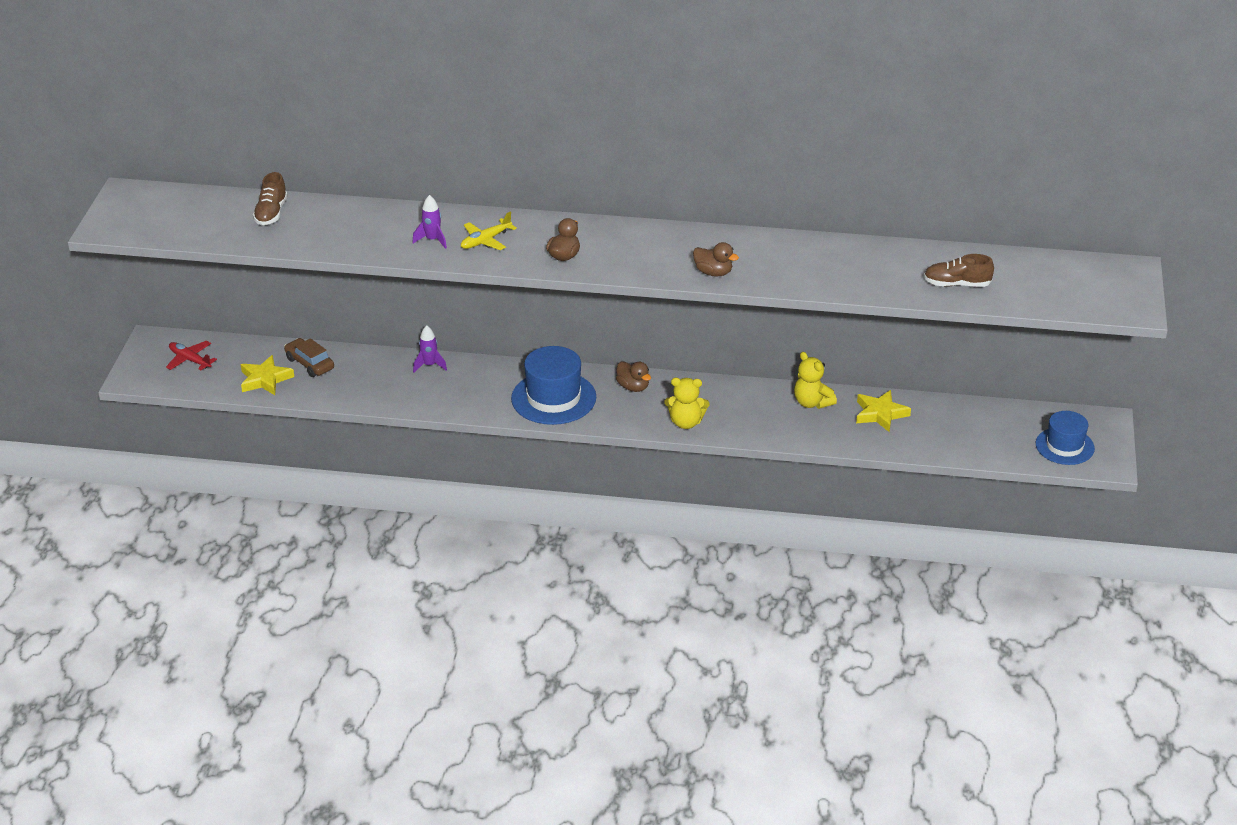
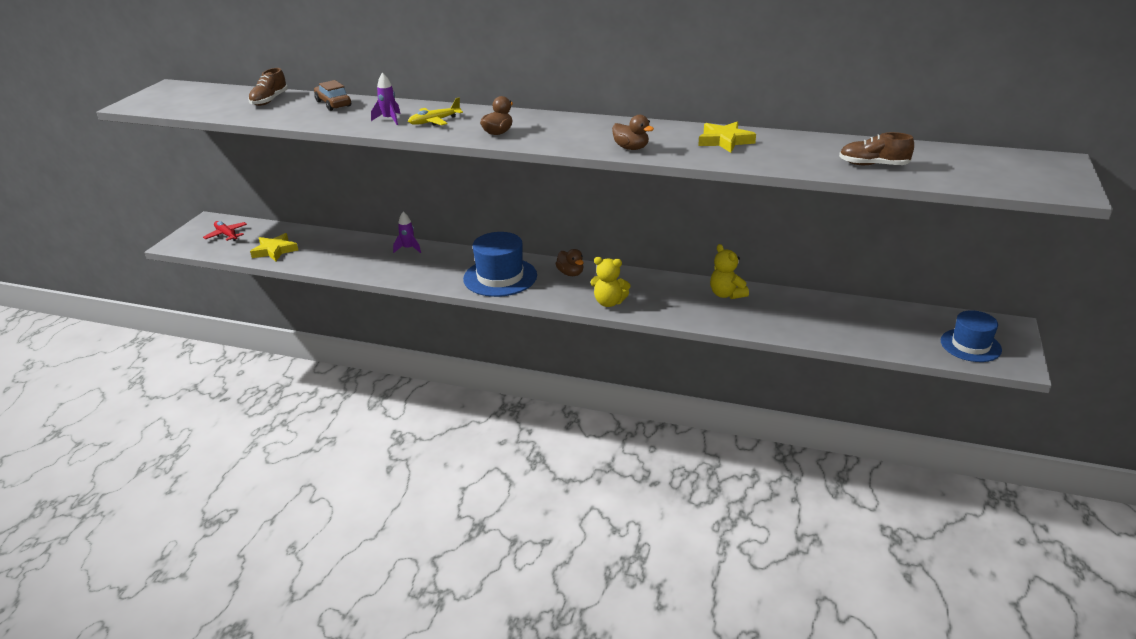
camera: 10 degrees right, 5 degrees down
(310, 363) = (315, 242): brown car -> brown car (333, 104)
(880, 414) = (789, 307): yellow star -> yellow star (725, 141)

